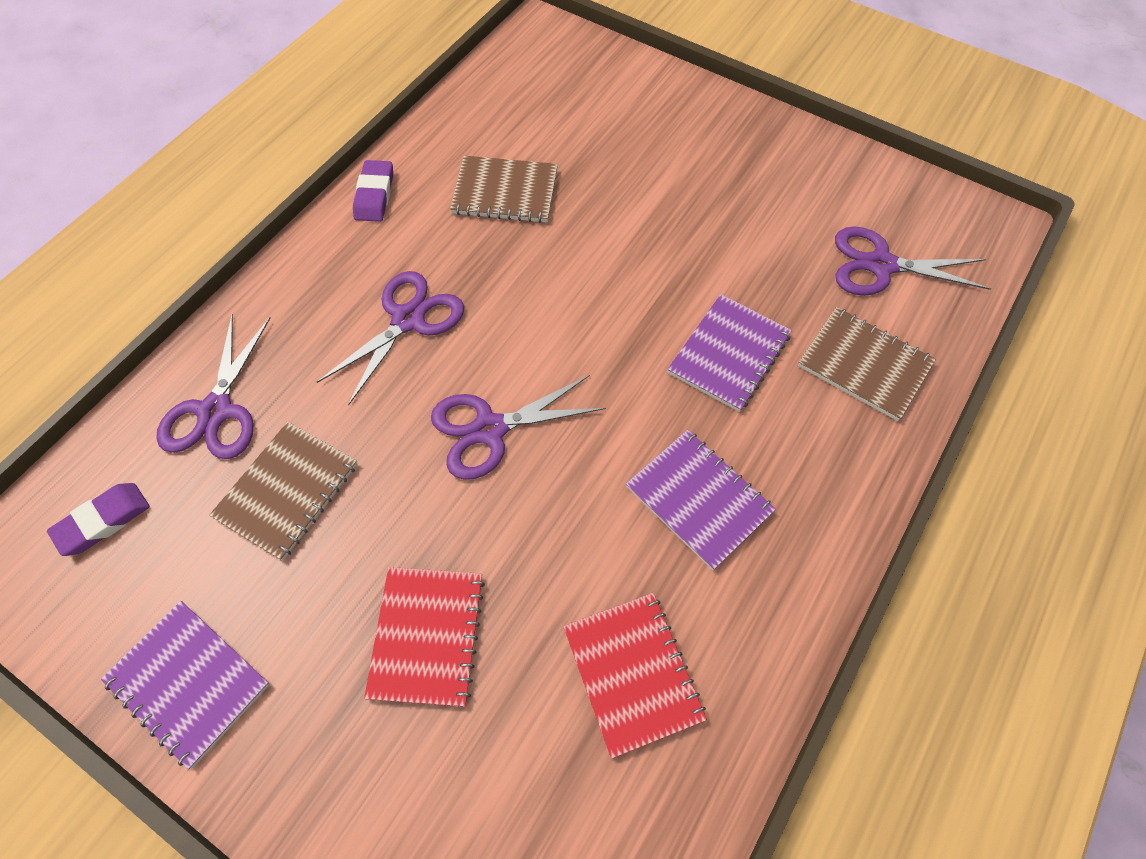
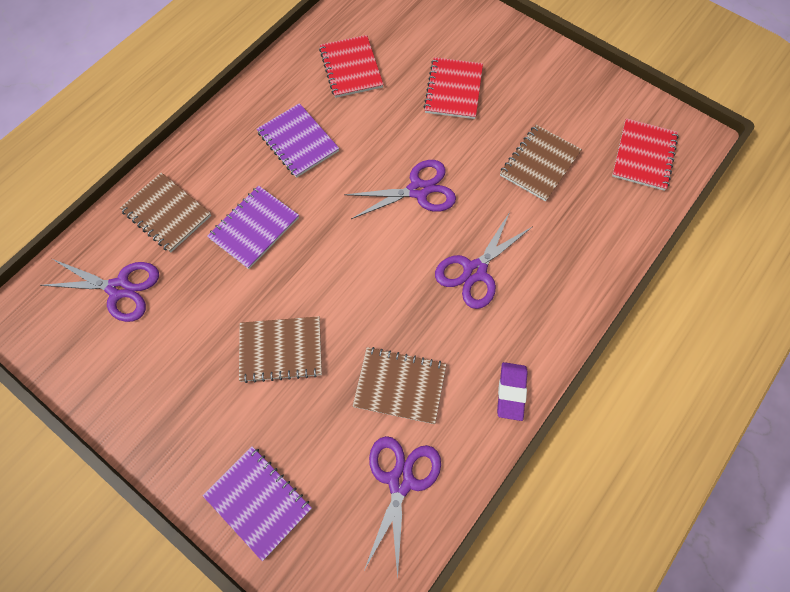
camera: 175 degrees left, 5 degrees up
(103, 521) = (643, 156): purple eraser -> red notebook
(189, 682) = (571, 79): purple notebook -> purple notebook (258, 502)
(215, 411) = (596, 215): purple scissors -> purple scissors (401, 481)
(652, 216) = (281, 350): none -> brown notebook

